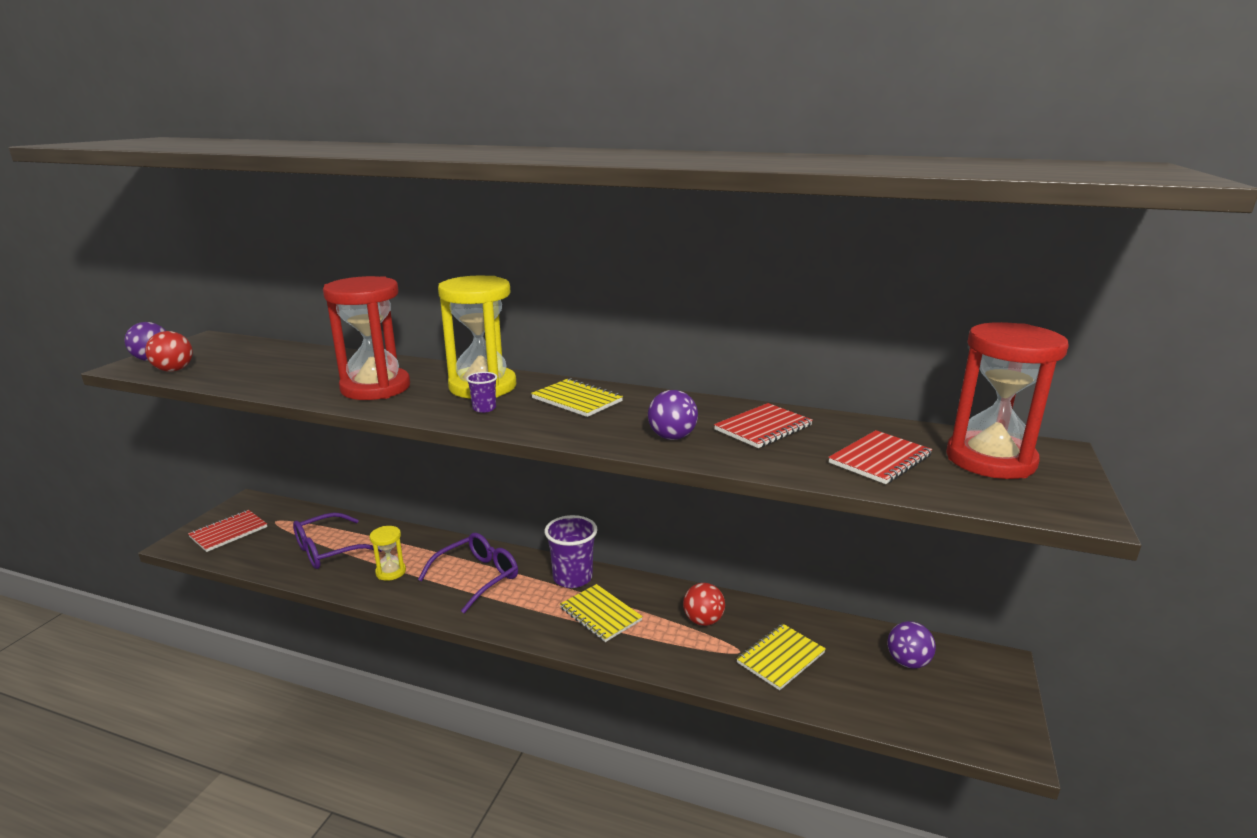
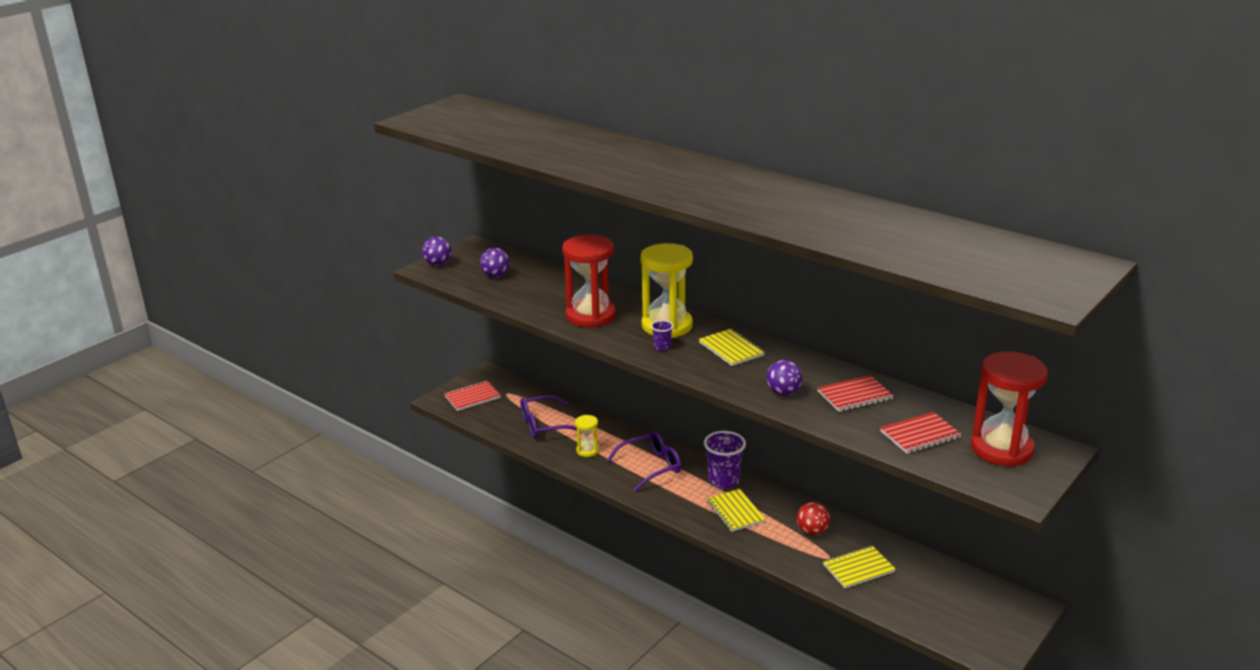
camera: 20 degrees right, 5 degrees up
(174, 370) = (454, 277): red ball -> none
(907, 662) = (957, 591): purple ball -> purple ball (496, 275)

